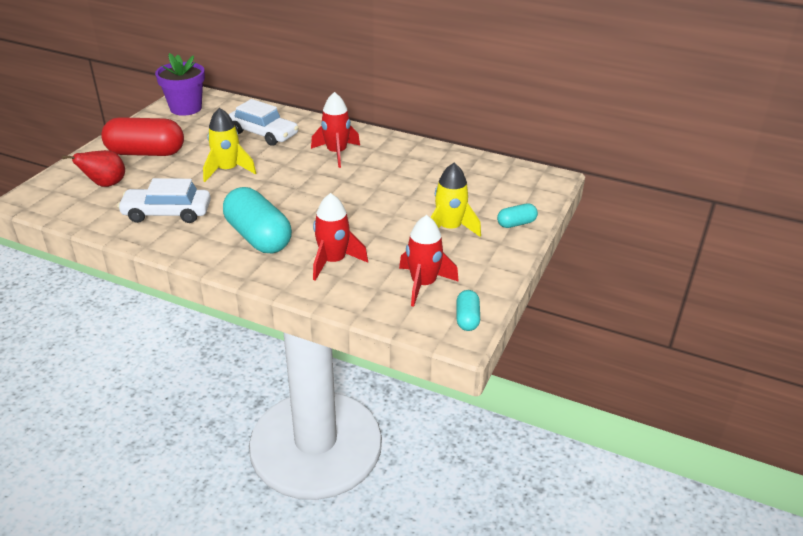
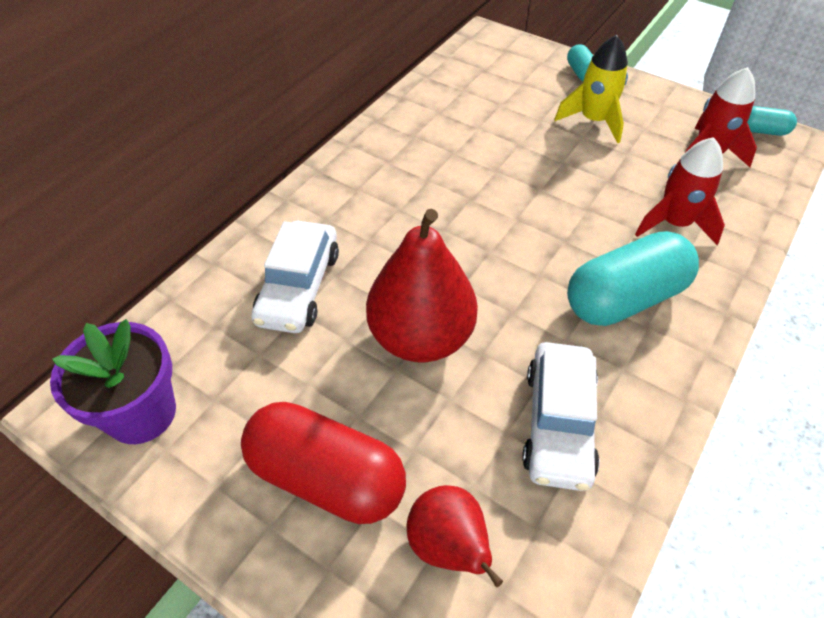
camera: 80 degrees left, 15 degrees up
(146, 153) = (326, 477): red capsule -> red capsule turned 75 degrees counterclockwise
(227, 170) = (421, 337): yellow rocket -> red pear
(263, 133) = (299, 287): white car -> white car turned 150 degrees clockwise
(336, 153) = (389, 201): red rocket -> none

